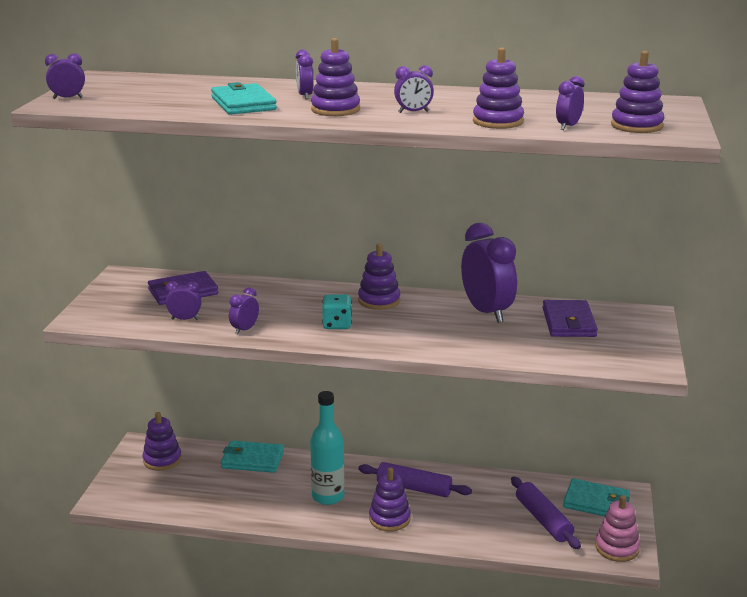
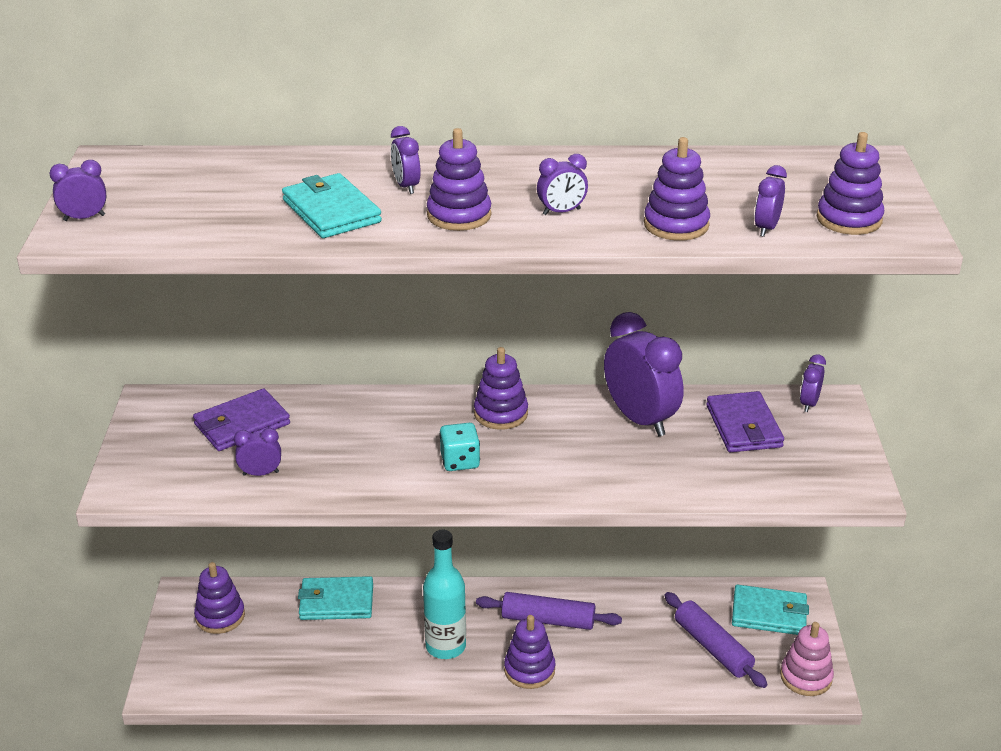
camera: 10 degrees left, 10 degrees up
(244, 329) = (344, 483): purple clock -> purple clock (809, 404)

